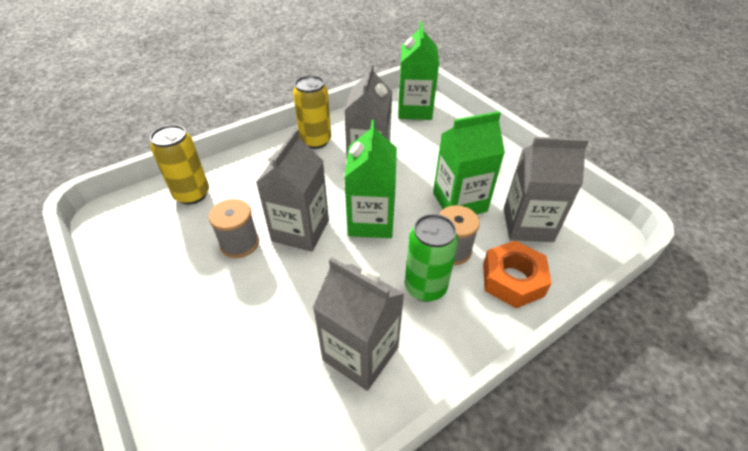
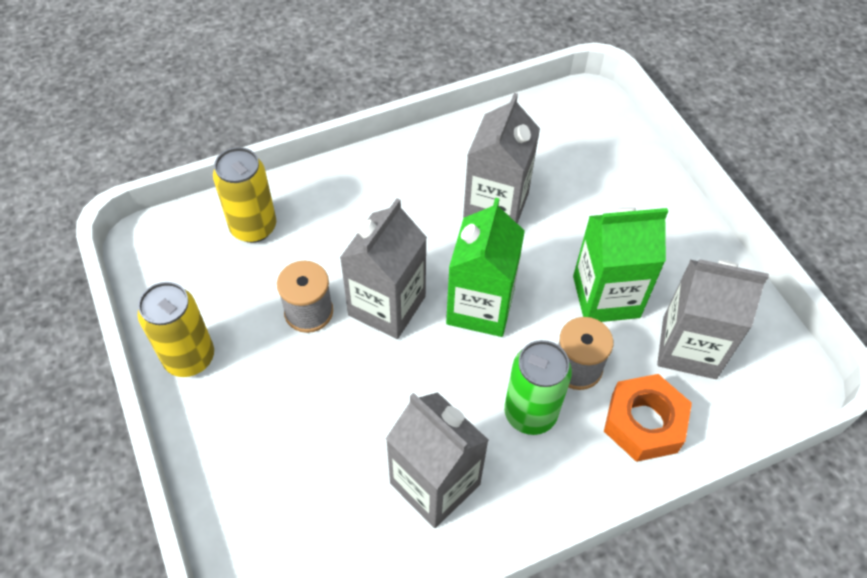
camera: 10 degrees right, 10 degrees up
(315, 141) = (426, 162): yellow can -> yellow can (189, 358)
(414, 110) = (580, 126): green carton -> none

